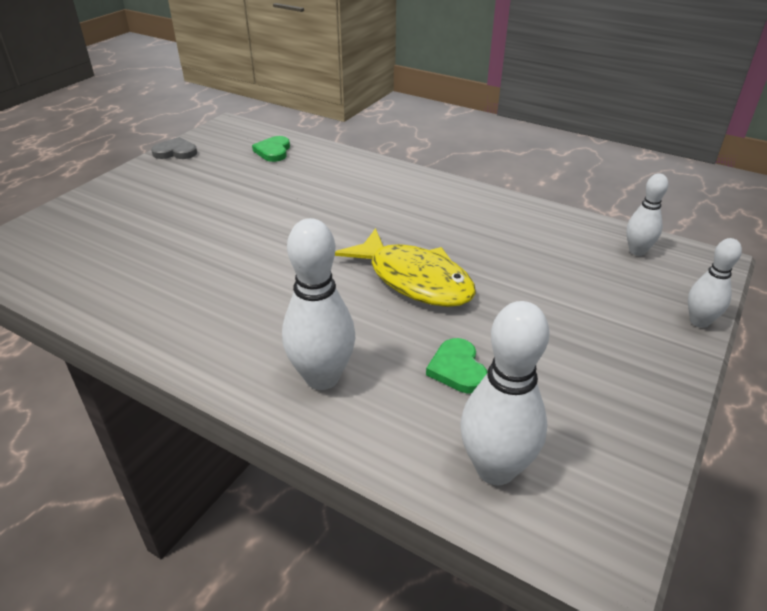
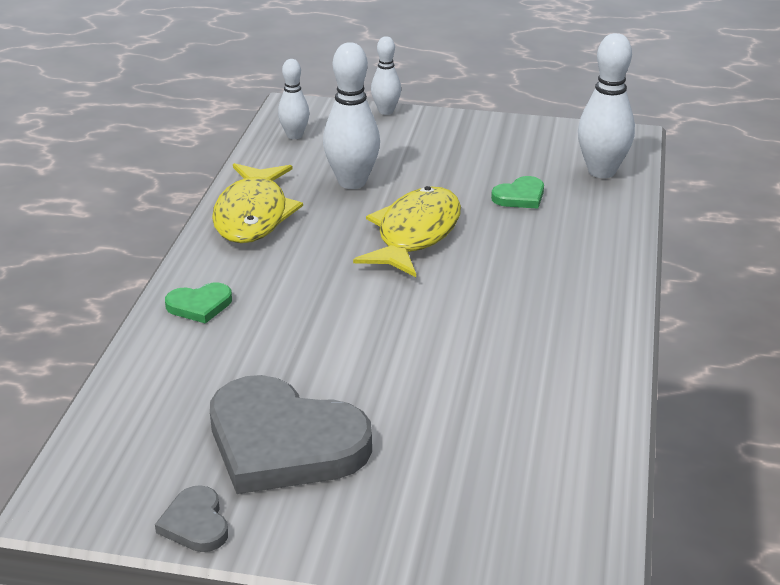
camera: 110 degrees left, 5 degrees down
(208, 181) = (283, 443): none -> grey heart
(273, 151) = (156, 412): green heart -> green heart (199, 305)
(322, 377) = (581, 251): white bowling pin -> white bowling pin (352, 182)
(486, 209) = (253, 215): none -> yellow fish

